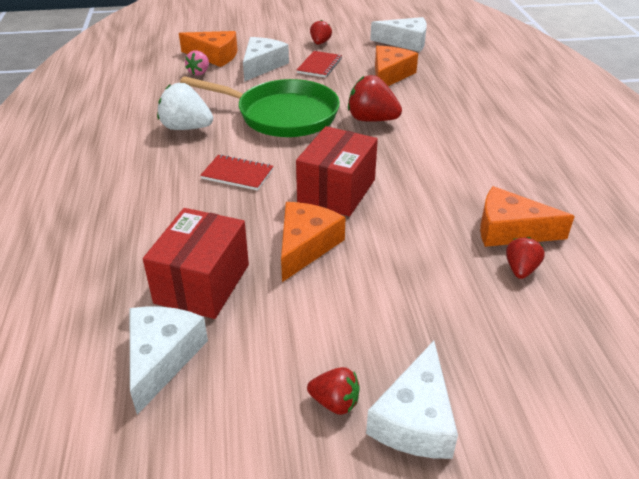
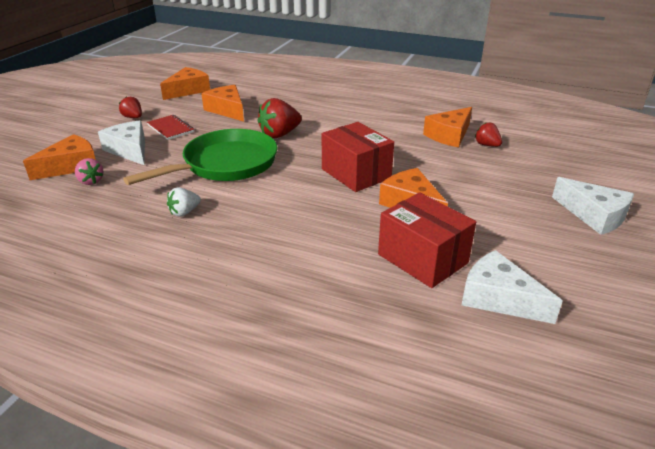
camera: 60 degrees left, 5 degrees down
(186, 128) = (184, 212): white strawberry -> white strawberry, size x0.59
(237, 174) = (290, 206): red notebook -> none
(335, 402) = (572, 237): red strawberry -> none
(405, 42) = (188, 90): white cheese -> orange cheese

